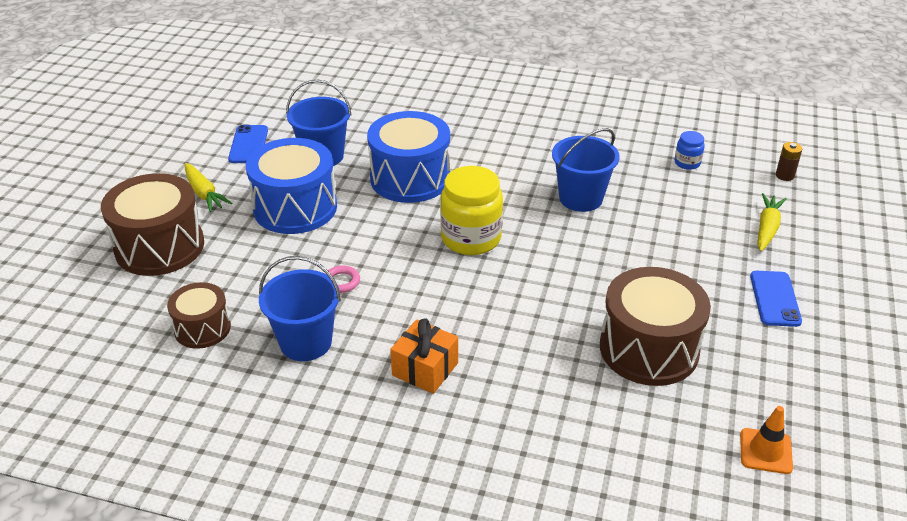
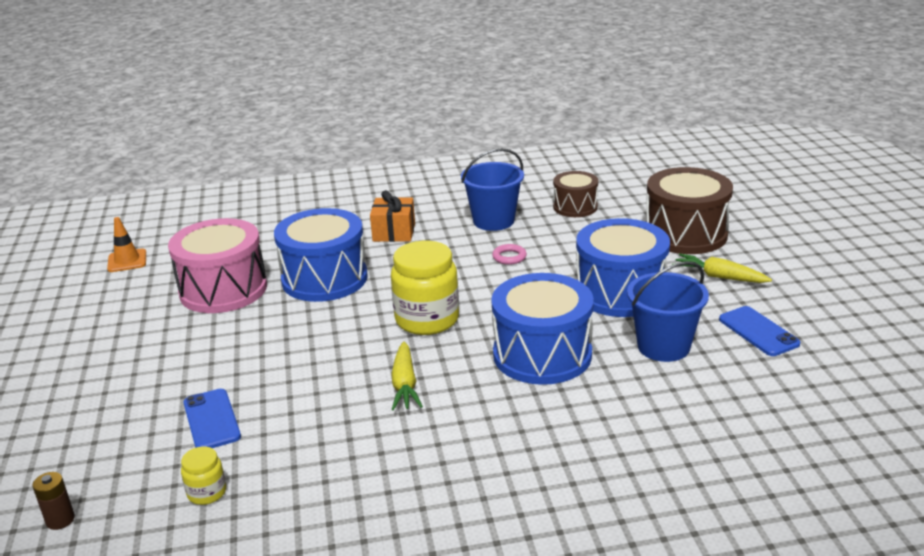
camera: 155 degrees right, 10 degrees down
(537, 323) = (324, 279): none -> blue drum
(581, 198) = (334, 395): blue bucket -> none
(649, 349) = (223, 290): brown drum -> pink drum
(687, 163) = (207, 492): blue jar -> yellow jar
(767, 228) = (100, 431): yellow carrot -> yellow carrot (405, 385)
(775, 299) = (103, 359): blue phone -> blue phone (211, 420)

